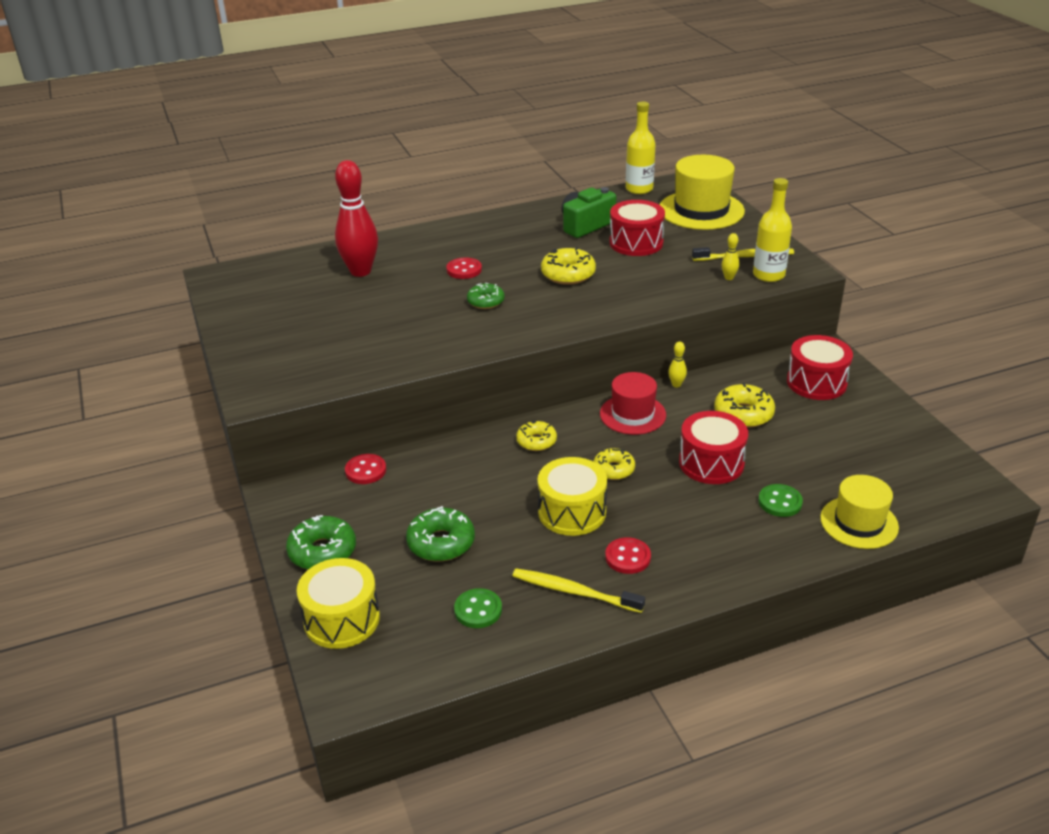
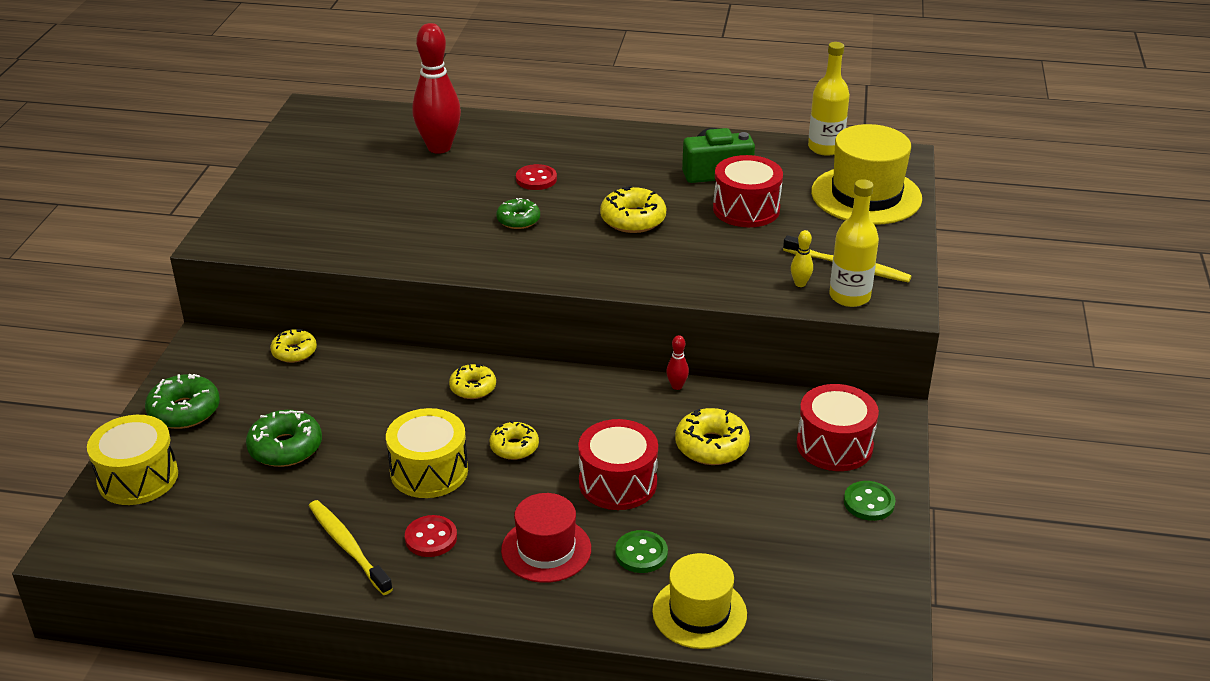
camera: 30 degrees right, 0 degrees up
(365, 470) = (294, 352): red button -> yellow donut
(478, 610) = (250, 523): green button -> green button (869, 502)
(632, 414) = (596, 399): red hat -> red hat (546, 549)
(676, 384) = (677, 386): yellow bowling pin -> red bowling pin

